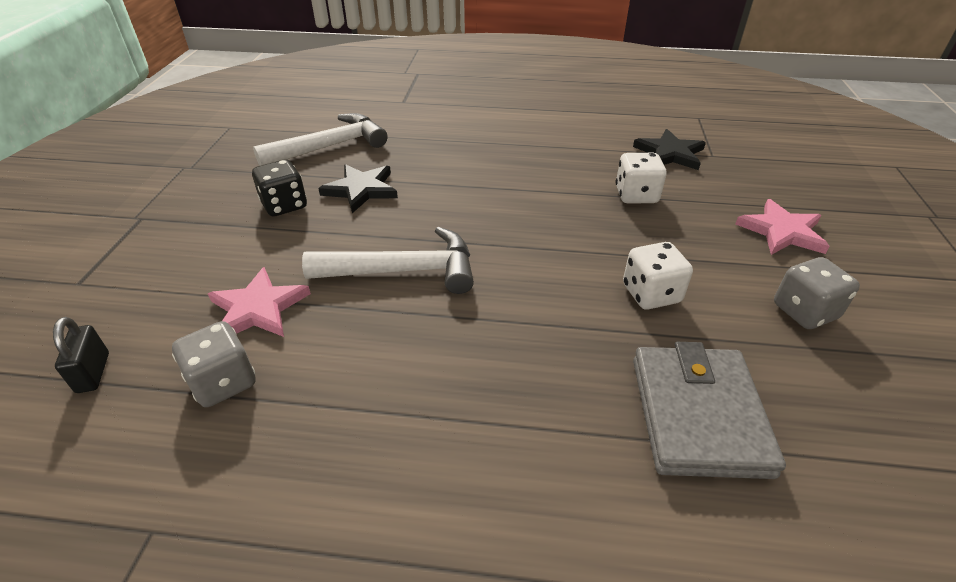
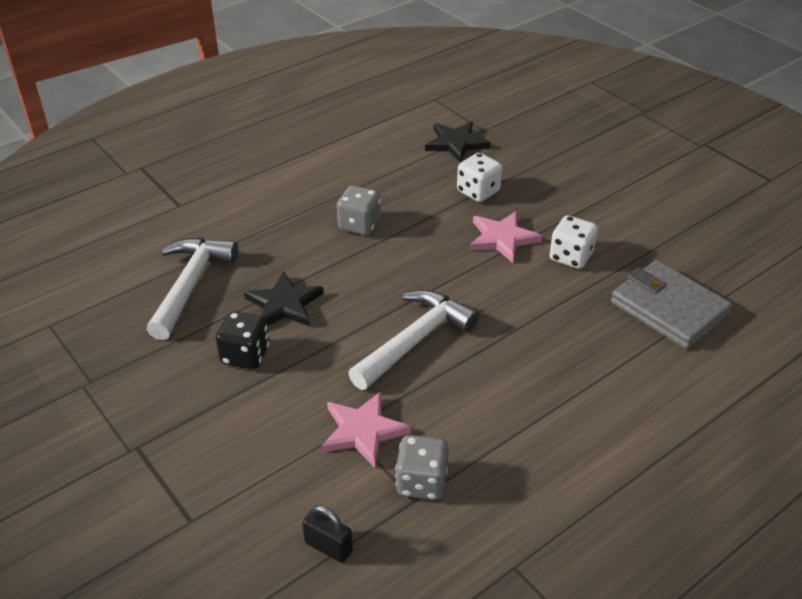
camera: 45 degrees left, 0 degrees up
(782, 231) = (586, 169): pink star -> pink star (502, 238)
(804, 311) = (650, 217): grey dice -> grey dice (359, 225)

